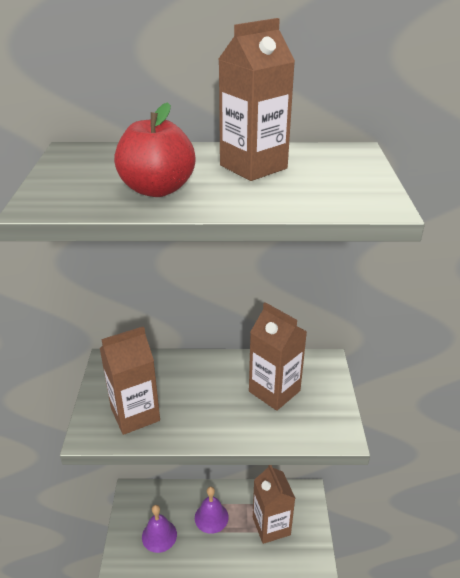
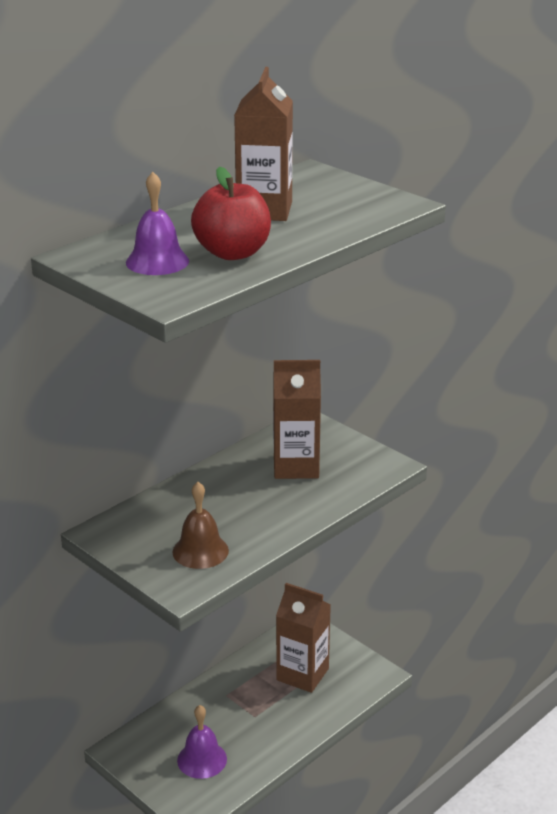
camera: 45 degrees left, 5 degrees down
(135, 414) = (200, 551): brown carton -> brown bell
(211, 517) = (236, 708): purple bell -> purple bell (157, 261)

